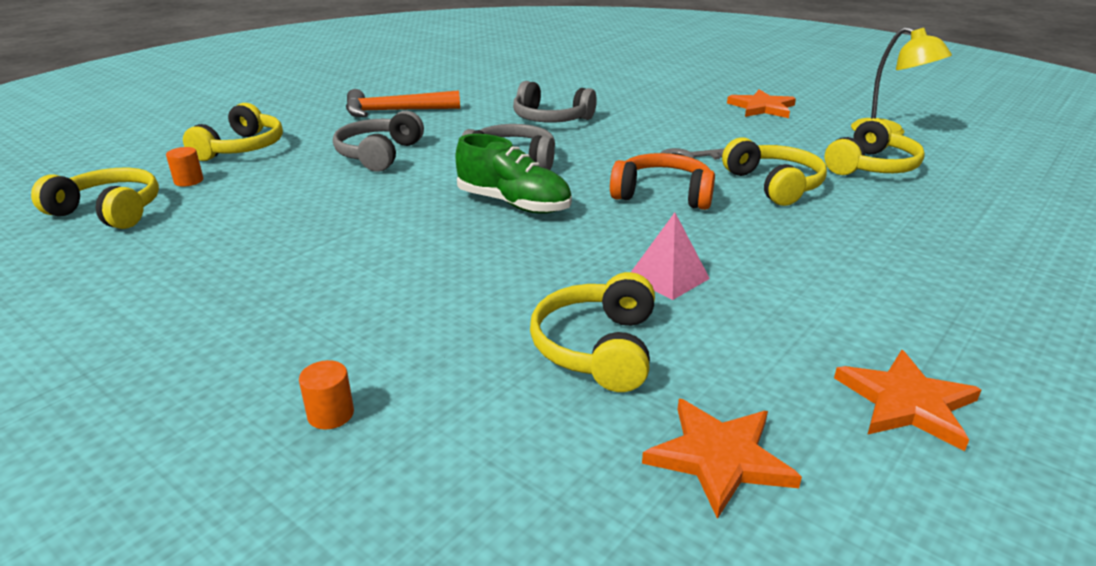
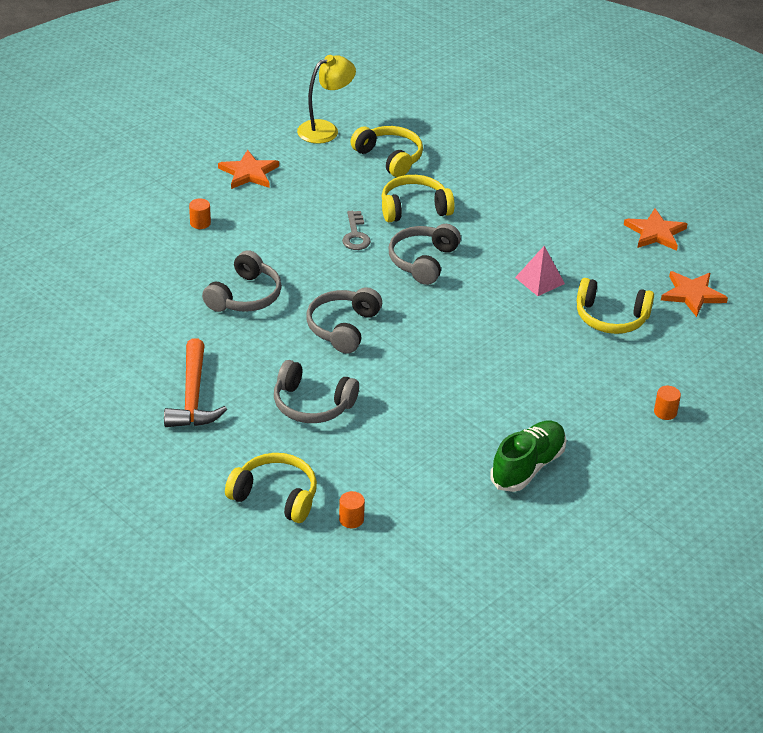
camera: 85 degrees left, 10 degrees up
(109, 211) = (409, 556): yellow headphones -> none
(513, 204) = (428, 333): green shoe -> green shoe (527, 467)
(659, 97) = (200, 223): none -> orange cylinder
(663, 195) = (423, 261): orange headphones -> grey headphones

